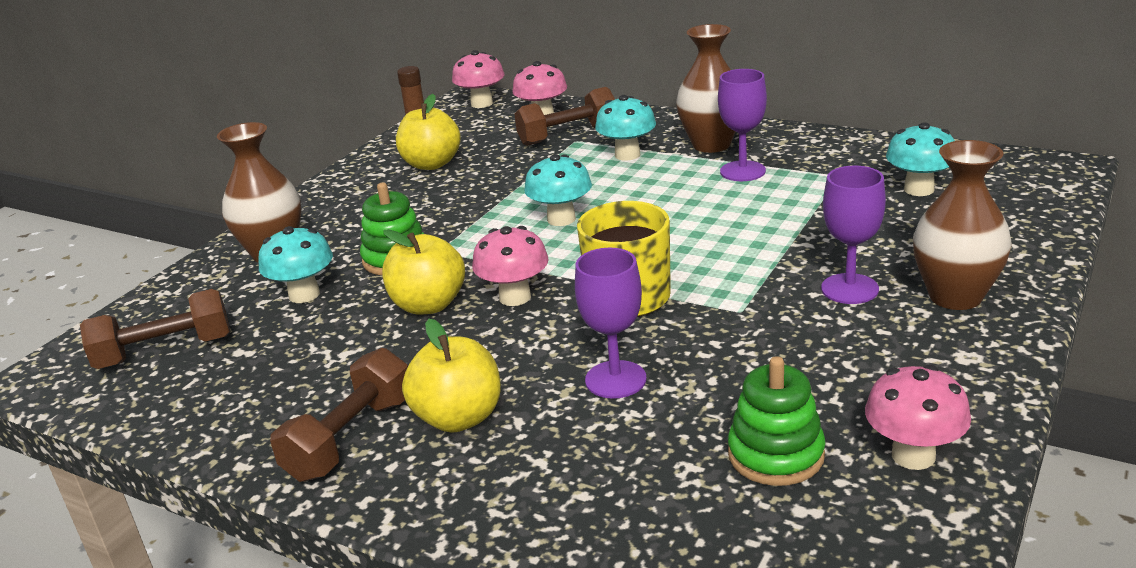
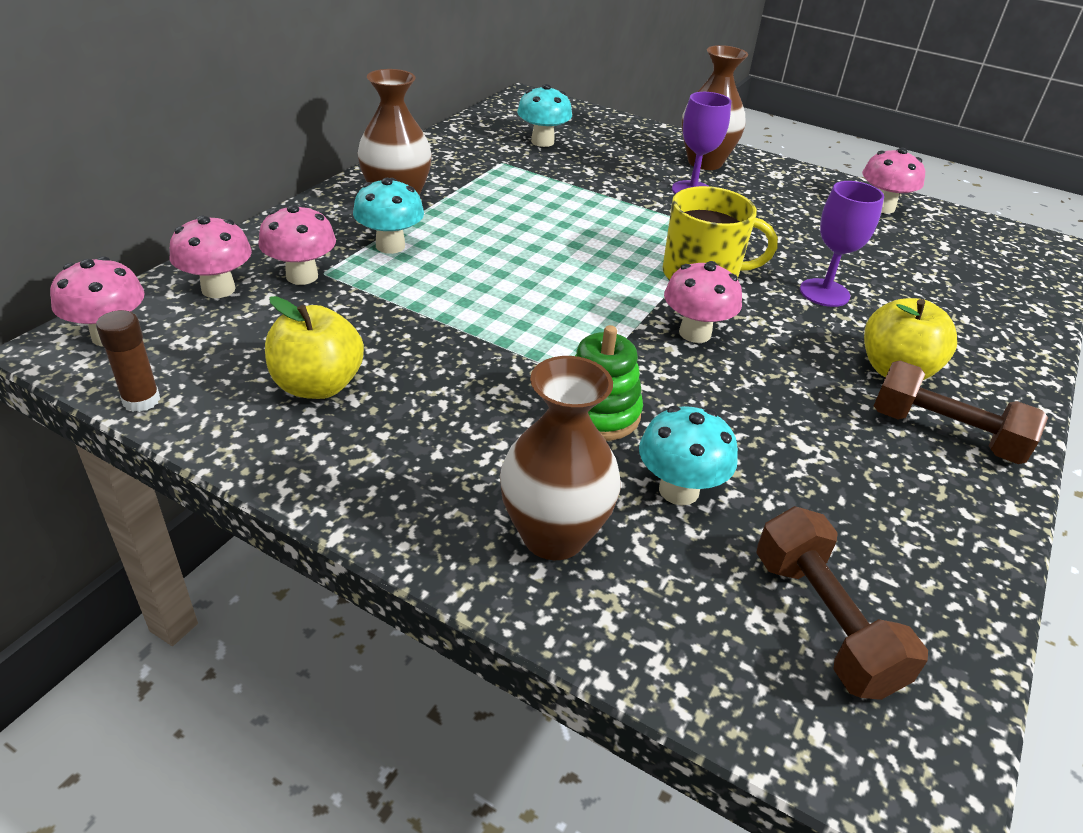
camera: 95 degrees left, 10 degrees up
(428, 305) = (708, 387): yellow apple -> none
(561, 219) = (534, 297): turquoise mushroom -> none
(568, 135) = (302, 276): brown dumbbell -> pink mushroom
(742, 171) = (470, 196): purple goblet -> none
(776, 455) = (896, 246): green stacking toy -> none

